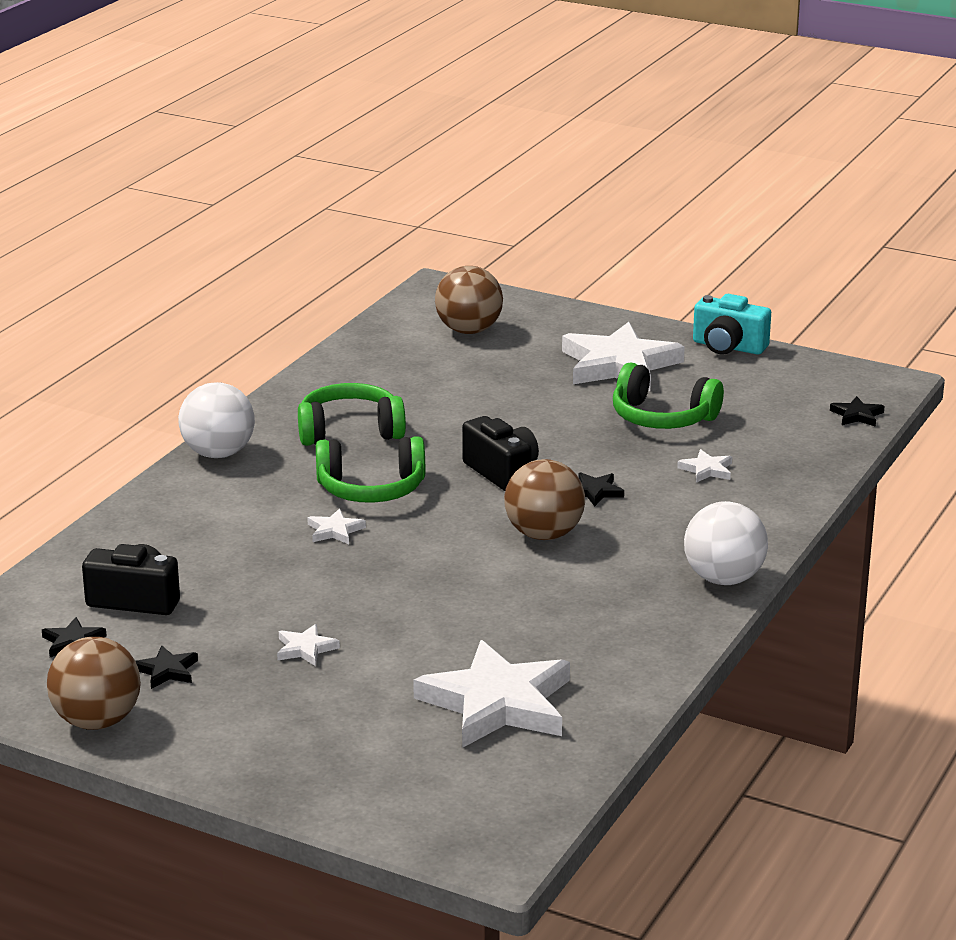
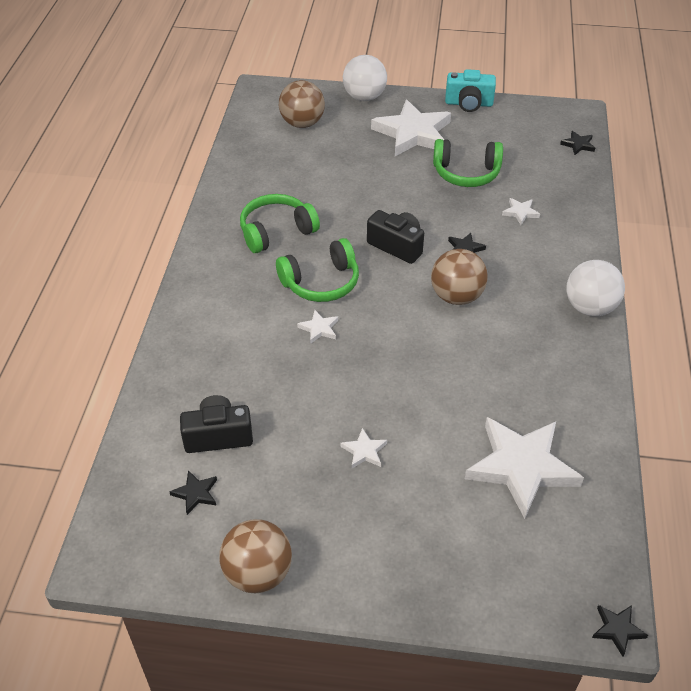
camera: 20 degrees left, 20 degrees up
(167, 671) = (280, 503): black star -> black star (617, 629)
(218, 454) = (199, 274): white ball -> white ball (364, 97)

